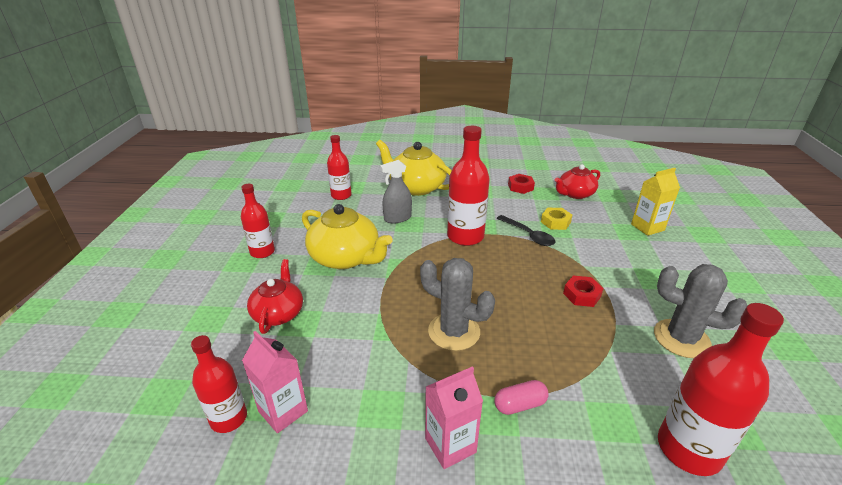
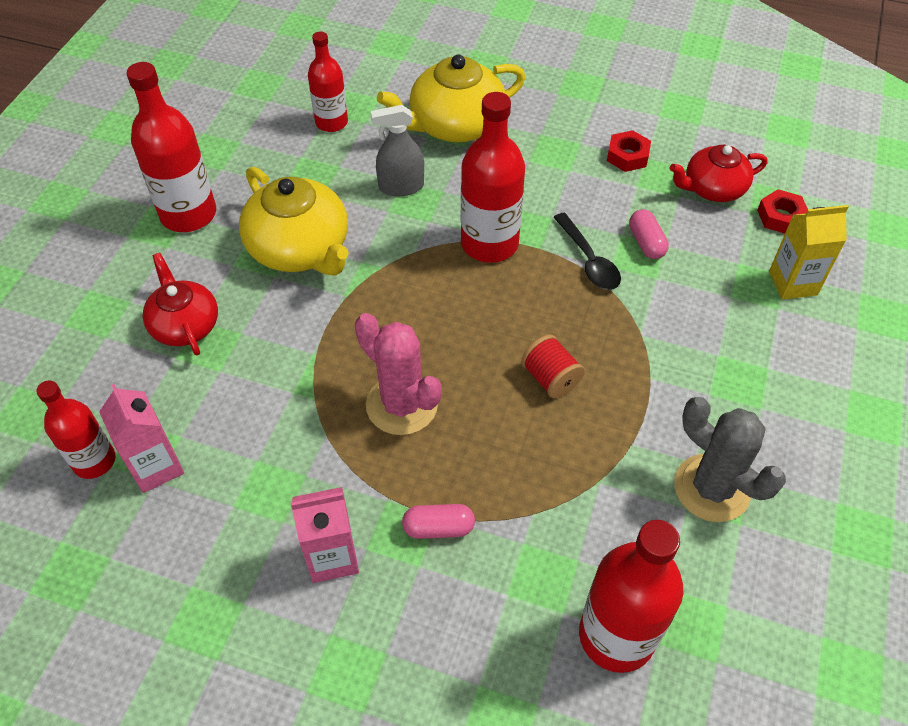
camera: 15 degrees right, 20 degrees up
(262, 252) = (188, 214): red bottle -> red bottle, size x1.59
(278, 313) = (185, 325): red teapot -> red teapot turned 45 degrees counterclockwise
(416, 187) = (455, 125): yellow teapot -> yellow teapot turned 75 degrees counterclockwise
(454, 331) = (402, 405): grey cactus -> pink cactus
(543, 298) = (550, 378): none -> red spool
(555, 222) = (646, 243): yellow nut -> pink capsule
(582, 295) = (610, 386): red nut -> red nut (781, 217)

